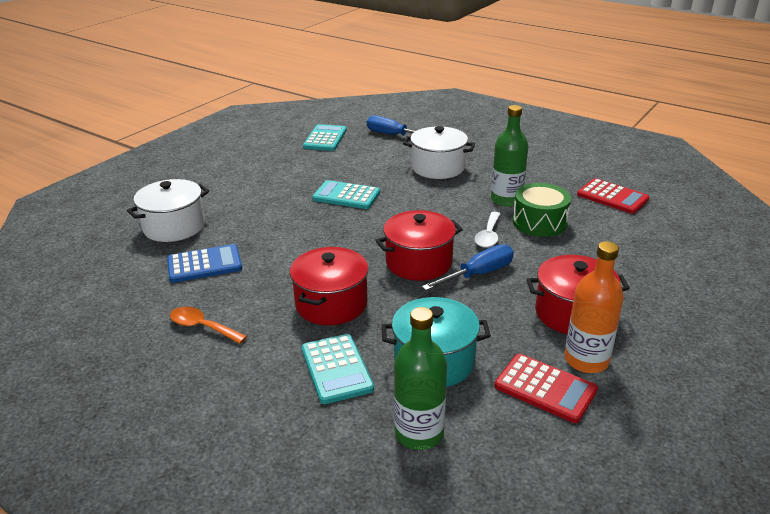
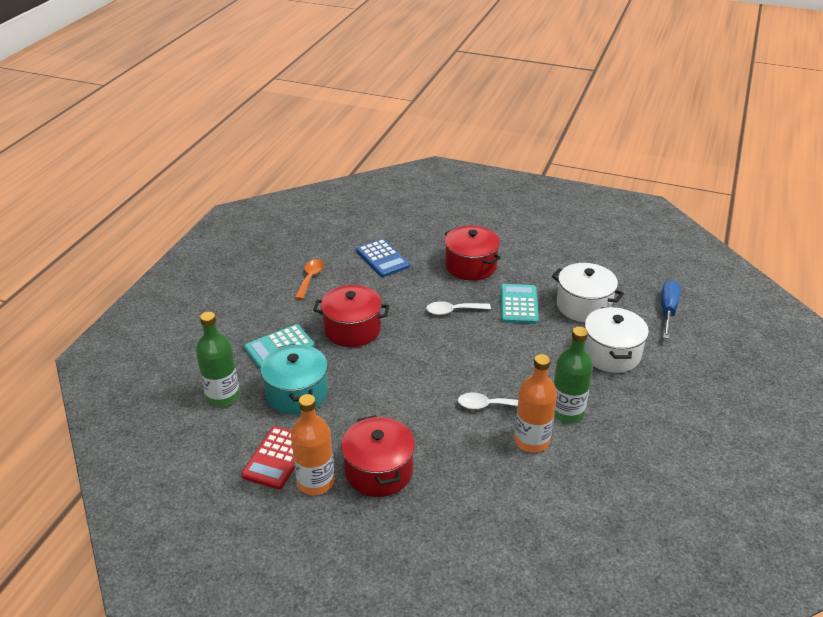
camera: 75 degrees right, 5 degrees up
(174, 226) = (427, 231): white pot -> white pot (583, 306)
(325, 138) = (627, 268): turquoise calculator -> none
(335, 233) = (453, 311): none -> white spoon
(419, 262) = (425, 366): red pot -> red pot (470, 266)
(478, 274) = (420, 405): blue screwdriver -> none
(539, 222) = (531, 440): green drum -> orange bottle
(612, 197) = (621, 501): red calculator -> none

